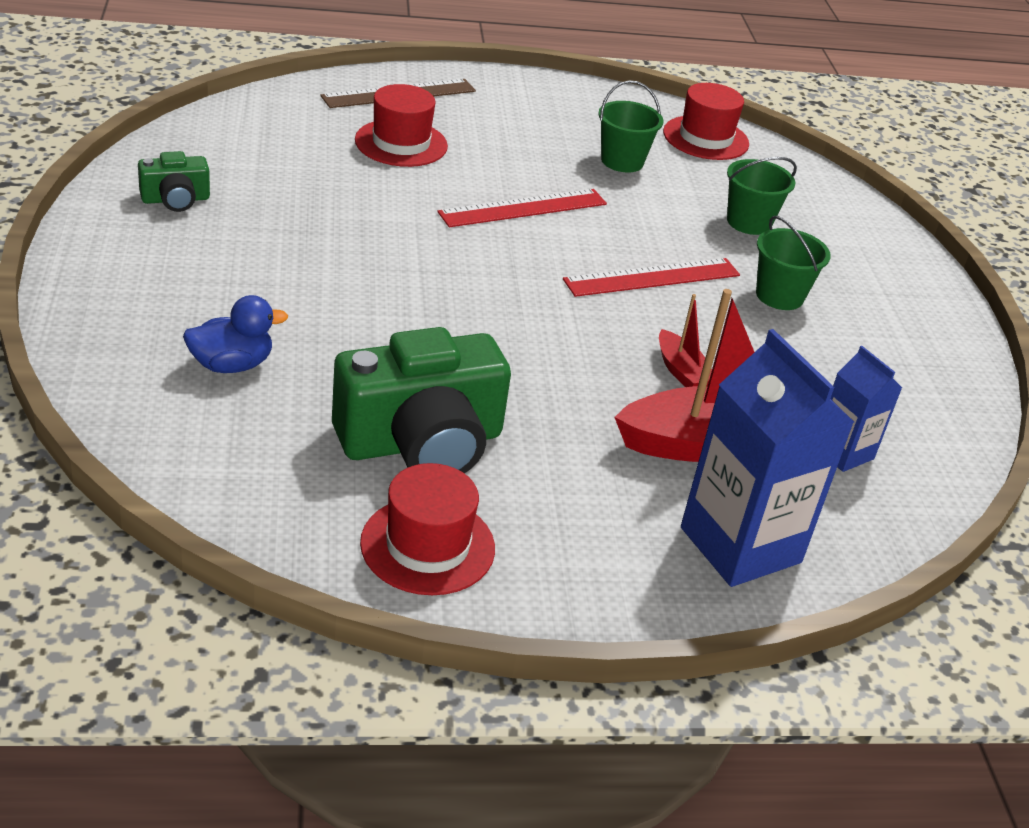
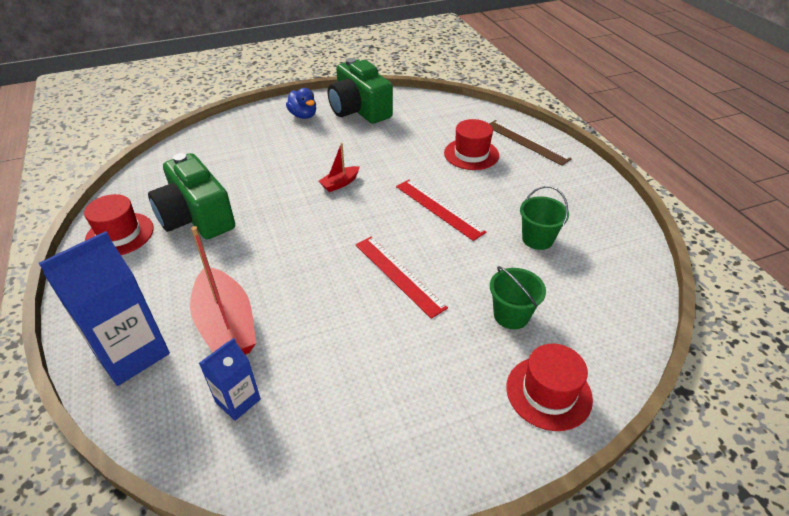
camera: 80 degrees right, 5 degrees up
(175, 199) = (359, 110): green camera -> green camera, size x2.04
(231, 365) = (237, 154): blue duck -> blue duck (303, 115)
(681, 371) = (299, 303): red boat -> red boat (340, 183)
(705, 138) = (618, 275): red hat -> red hat (548, 392)
(779, 296) = (419, 344): green bucket -> none

